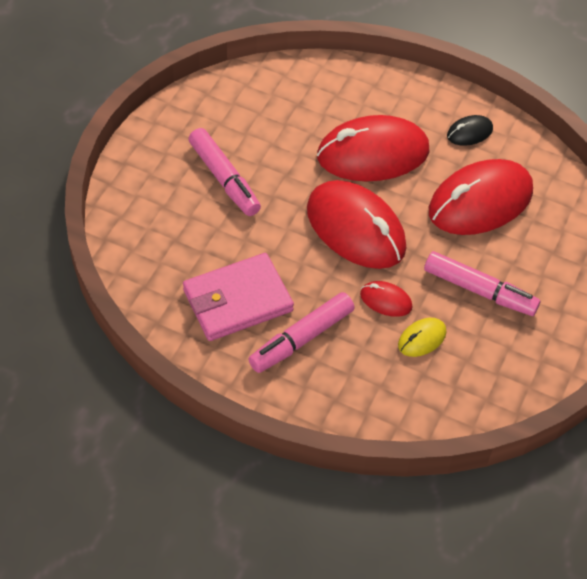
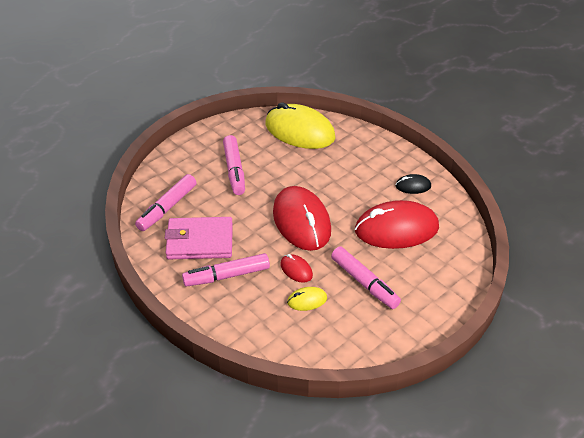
camera: 25 degrees right, 10 degrees down
(164, 264) = (167, 208): none -> pink marker
(280, 91) = (300, 131): none -> yellow mouse
(373, 154) = (339, 181): red mouse -> none

